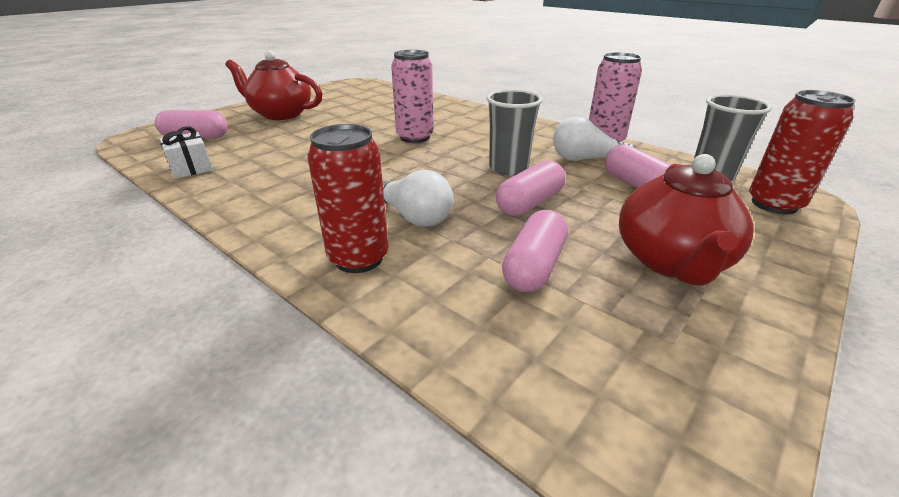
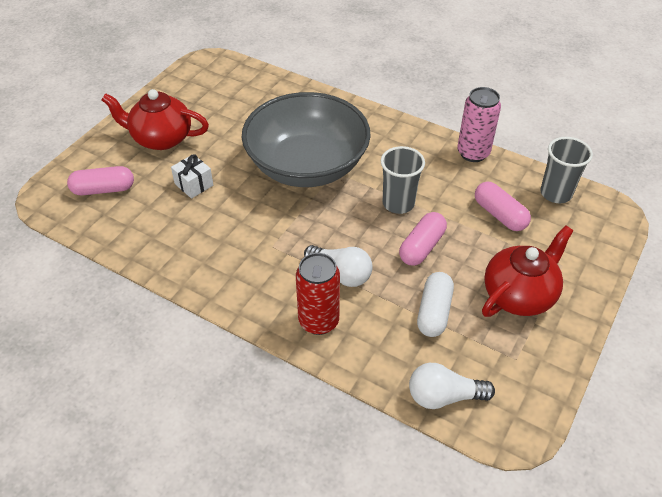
camera: 10 degrees left, 15 degrees up
(191, 168) = (133, 237): white gift -> white gift (194, 184)
(415, 137) = (307, 165): pink can -> grey bowl
(534, 266) = (434, 312): pink capsule -> white capsule
(585, 159) = (458, 183): white light bulb -> white light bulb (444, 396)
(671, 261) = (519, 294): red teapot -> red teapot turned 135 degrees counterclockwise
(774, 204) = (594, 225): red can -> none

